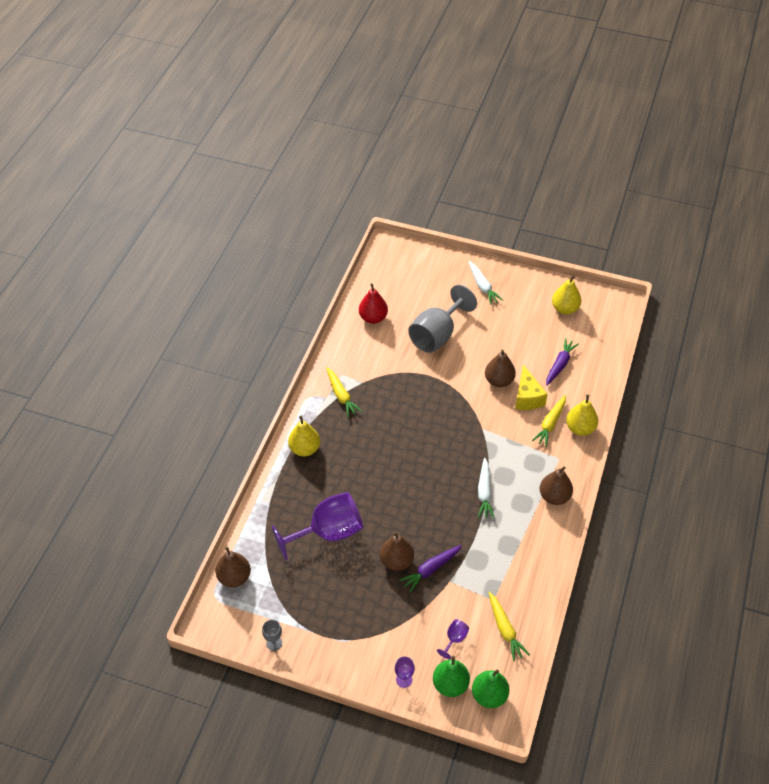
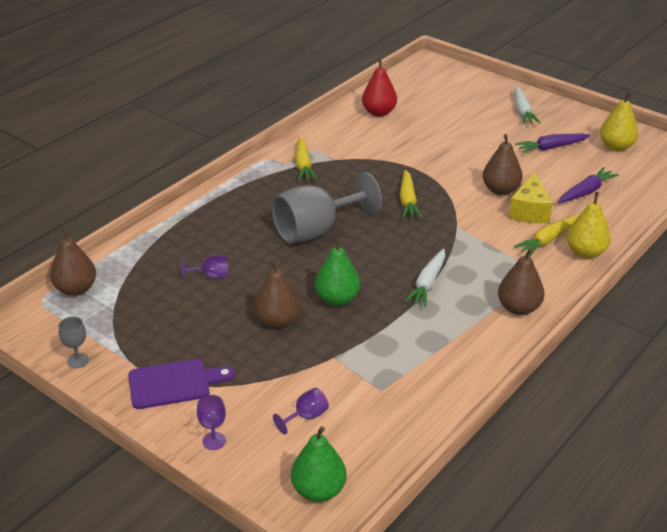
camera: 20 degrees right, 15 degrees down
(304, 449) = (233, 199): yellow pear -> none
(328, 532) = (211, 276): purple goblet -> purple goblet, size x0.41
(352, 640) = (174, 383): none -> purple cutting board
(431, 569) = (316, 340): purple carrot -> purple carrot (551, 148)
(437, 335) = (446, 139): grey goblet -> grey goblet (316, 230)
(450, 684) = (272, 463): green pear -> green pear (337, 299)
(505, 629) = (380, 425): yellow carrot -> yellow carrot (408, 201)

